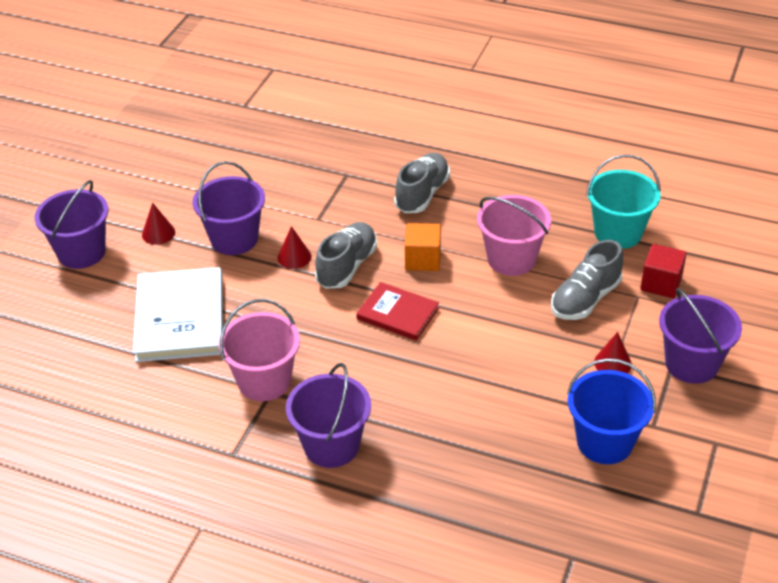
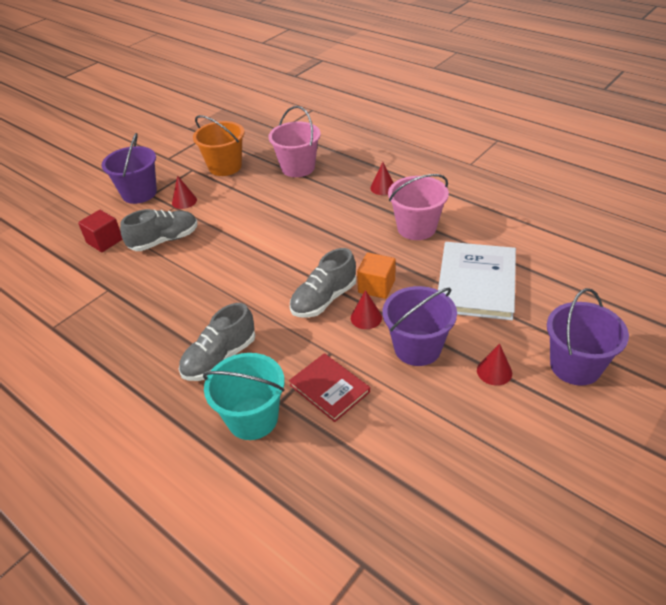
camera: 160 degrees left, 0 degrees up
(331, 445) = (383, 187): purple bucket -> red cone
(398, 313) = (302, 255): red book -> red book (329, 388)
(423, 259) = (259, 293): orange cube -> orange cube (376, 286)
(511, 259) = (190, 279): pink bucket -> pink bucket (298, 168)
(604, 442) = (225, 166): blue bucket -> orange bucket
(618, 233) = (93, 284): turquoise bucket -> turquoise bucket (252, 418)

